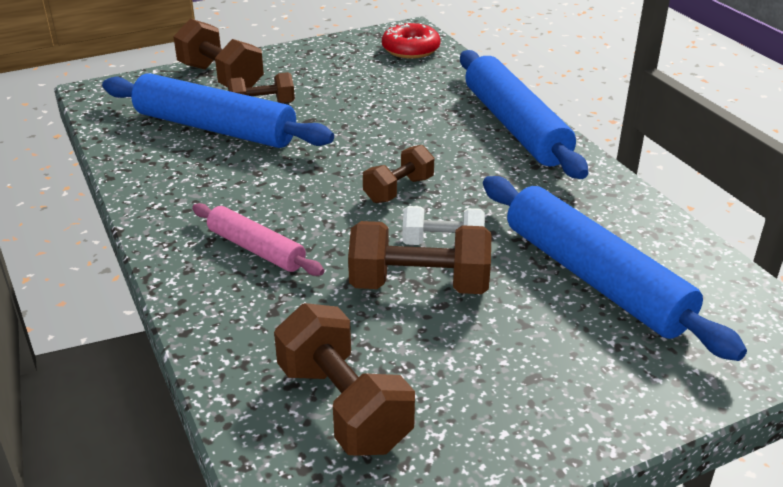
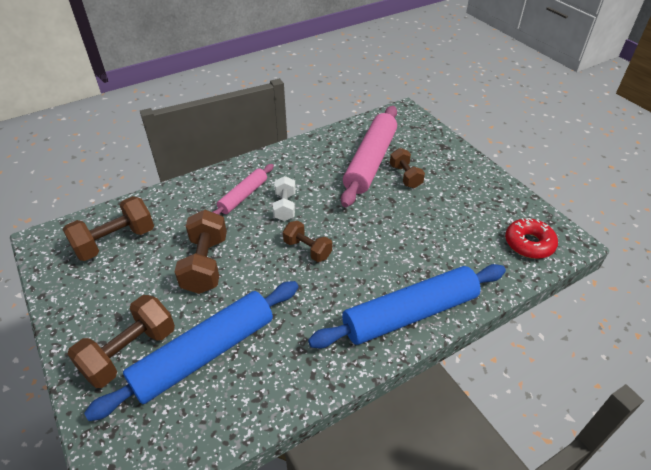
camera: 85 degrees right, 10 degrees up
(215, 128) = (370, 161): blue rolling pin -> pink rolling pin
(221, 78) = (438, 153): brown dumbbell -> brown dumbbell (130, 352)
(442, 243) = (247, 273): white dumbbell -> white dumbbell (285, 207)

